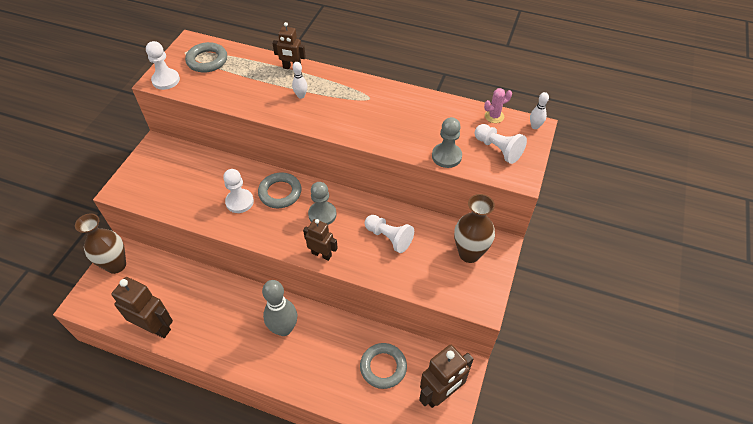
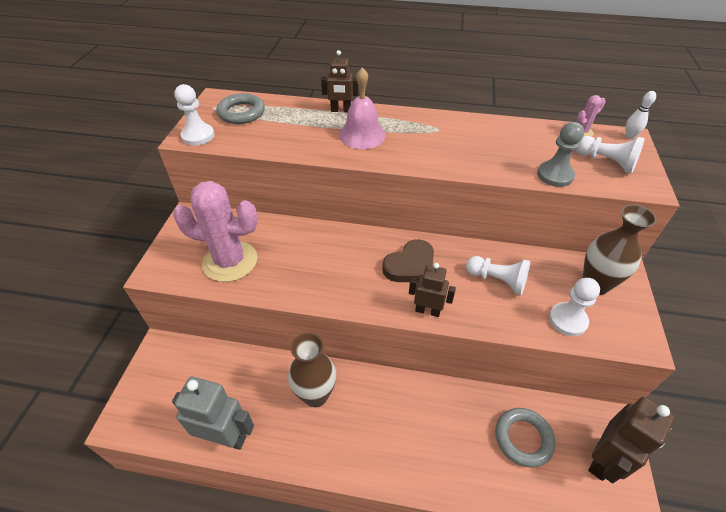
camera: 10 degrees left, 5 degrees down
(116, 265) = (159, 365): brown vase -> brown vase (315, 395)
(155, 327) = (225, 437): brown robot -> grey robot
(178, 190) = (230, 261): none -> pink cactus
(239, 202) = (308, 265): white pawn -> white pawn (567, 320)
(280, 193) = (353, 248): grey ring -> none
(284, 329) = (388, 411): grey bowling pin -> none
(301, 96) = (362, 135): white bowling pin -> pink bell
(322, 214) = (410, 265): grey pawn -> brown heart

